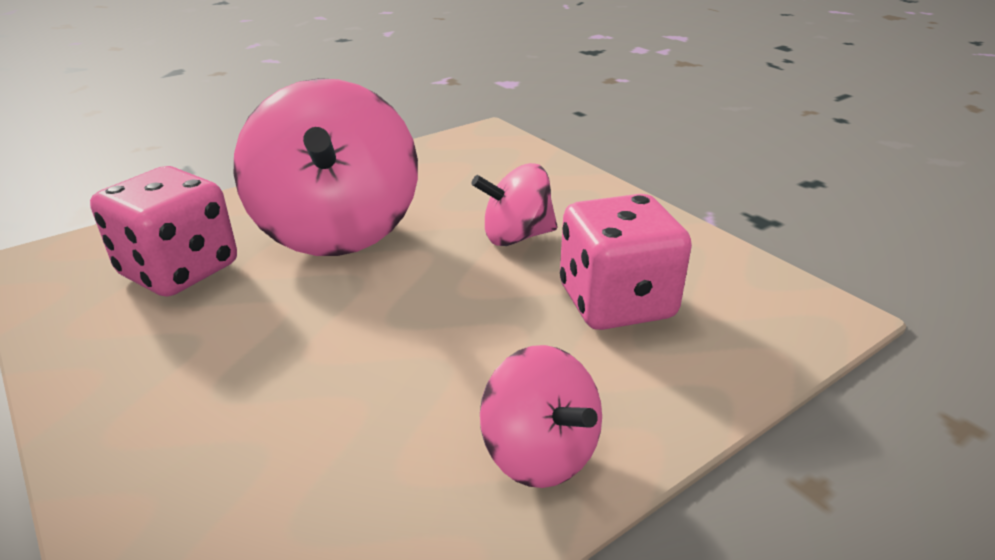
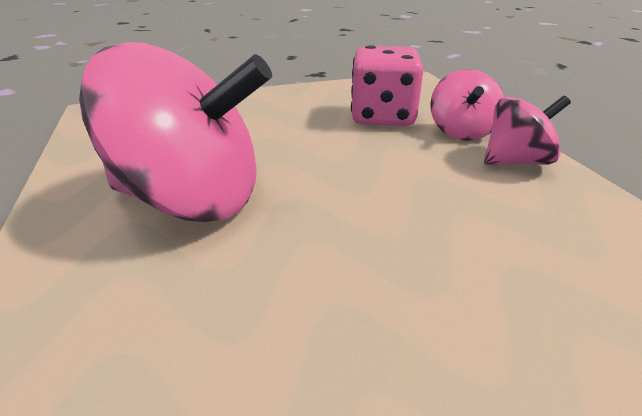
camera: 70 degrees left, 0 degrees up
(179, 270) = (173, 320): pink dice -> none
(516, 236) = (282, 129): pink spinning top -> pink spinning top (461, 132)

